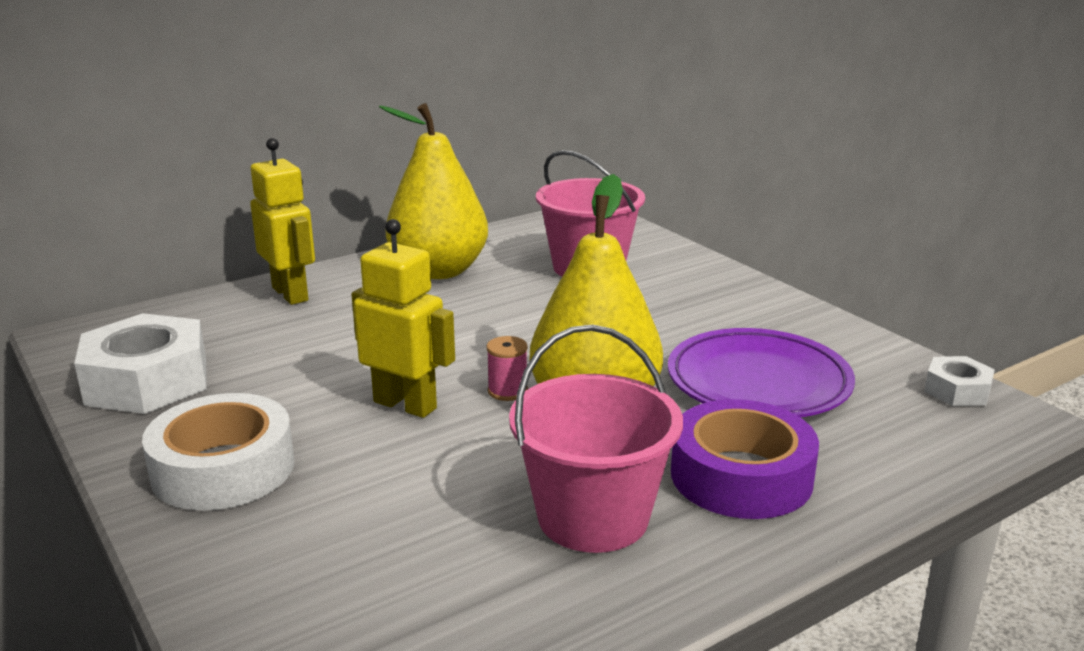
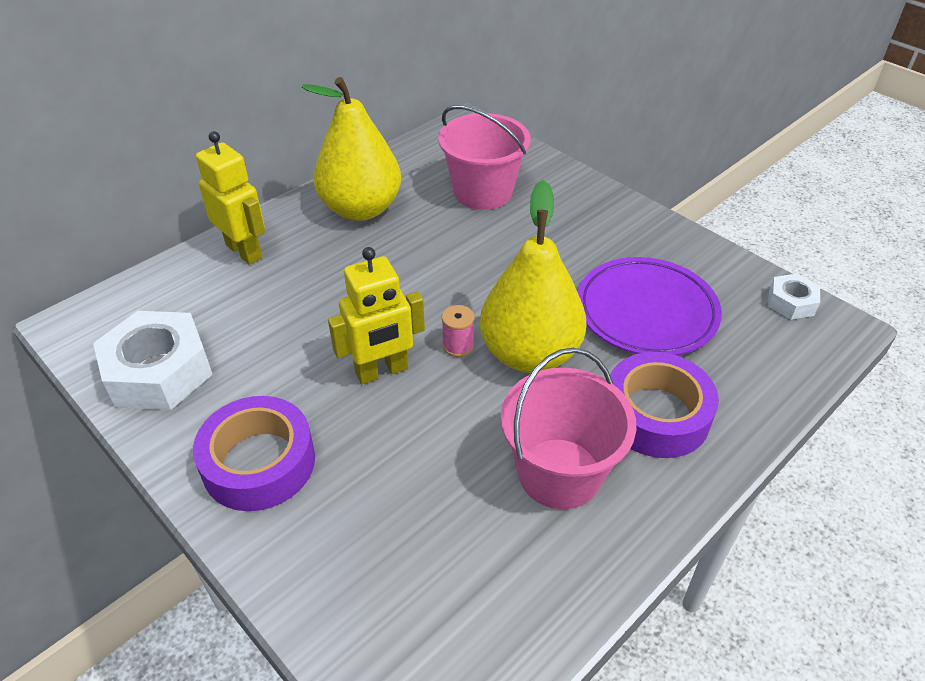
camera: 10 degrees left, 20 degrees up
(223, 468) = (259, 462): white tape -> purple tape
(405, 405) = (382, 371): yellow robot -> yellow robot turned 135 degrees clockwise

